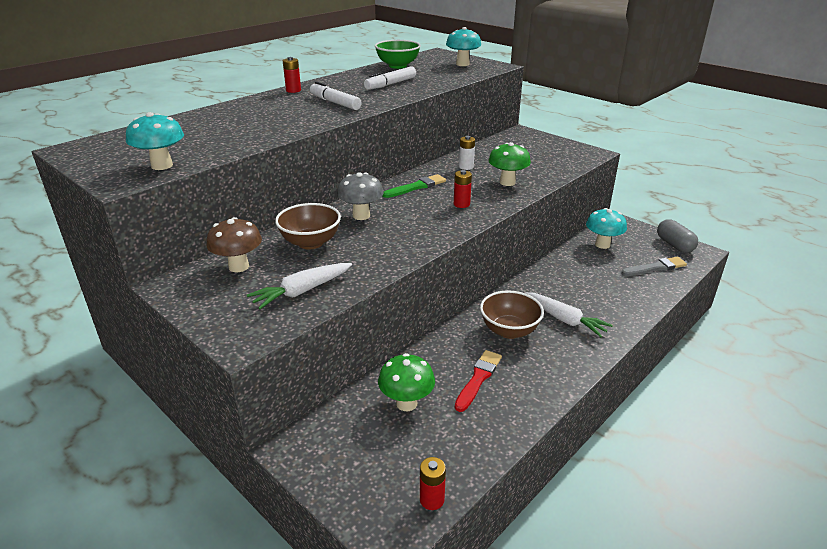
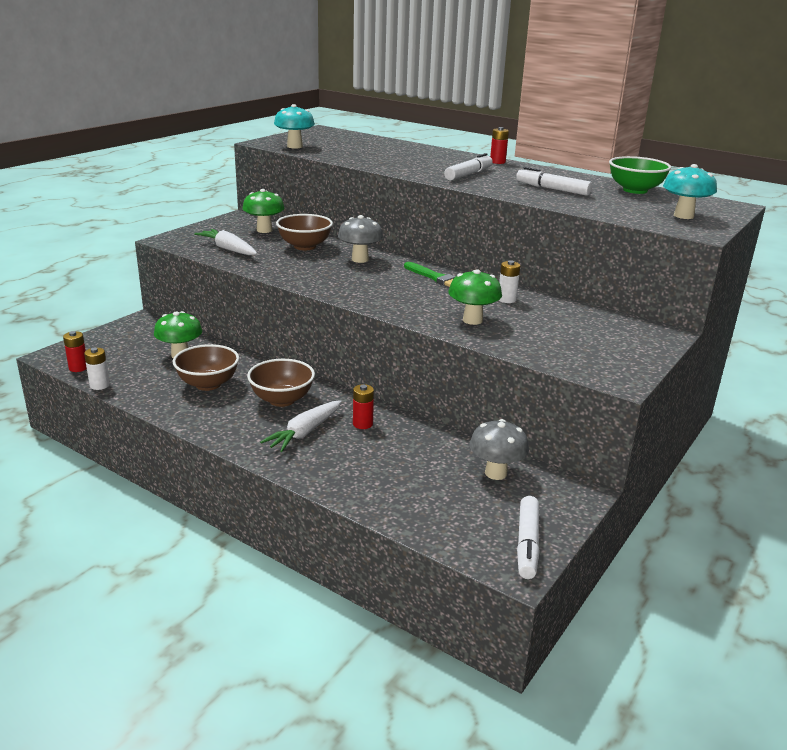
camera: 80 degrees right, 5 degrees down
(239, 267) = (264, 230): brown mushroom -> green mushroom
(461, 204) = (401, 297): red battery -> red battery (362, 424)
(478, 378) = (208, 384): red brush -> brown bowl
(481, 470) = (99, 385): none -> white battery
(602, 244) = (495, 473): turquoise mushroom -> grey mushroom
(655, 267) = (445, 514): grey brush -> none
(674, 245) = (527, 544): grey capsule -> white marker

